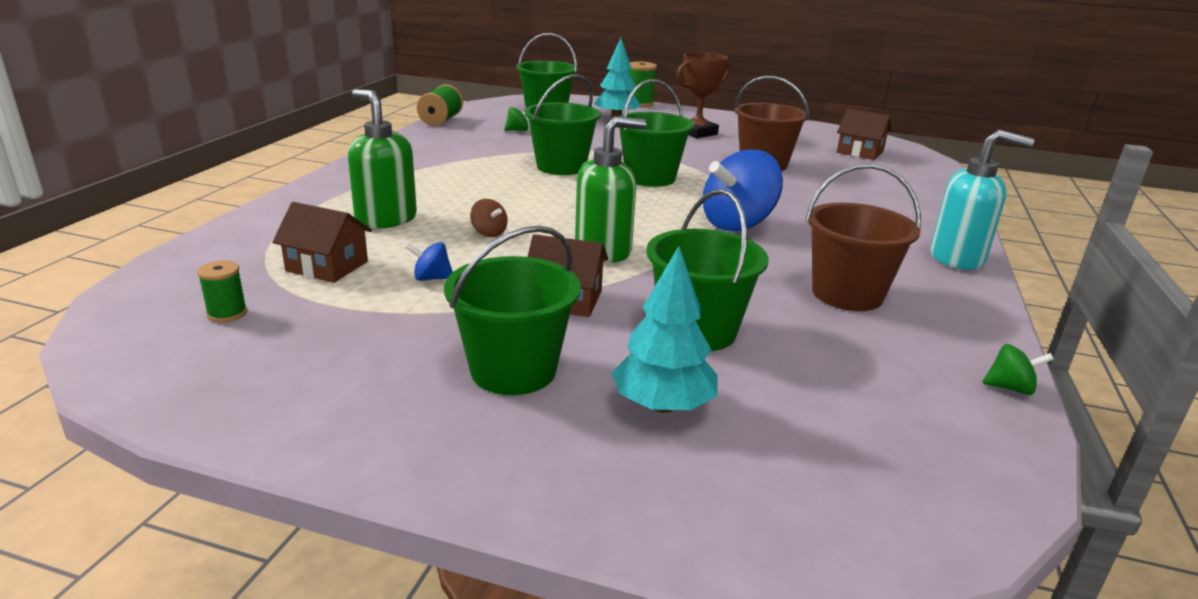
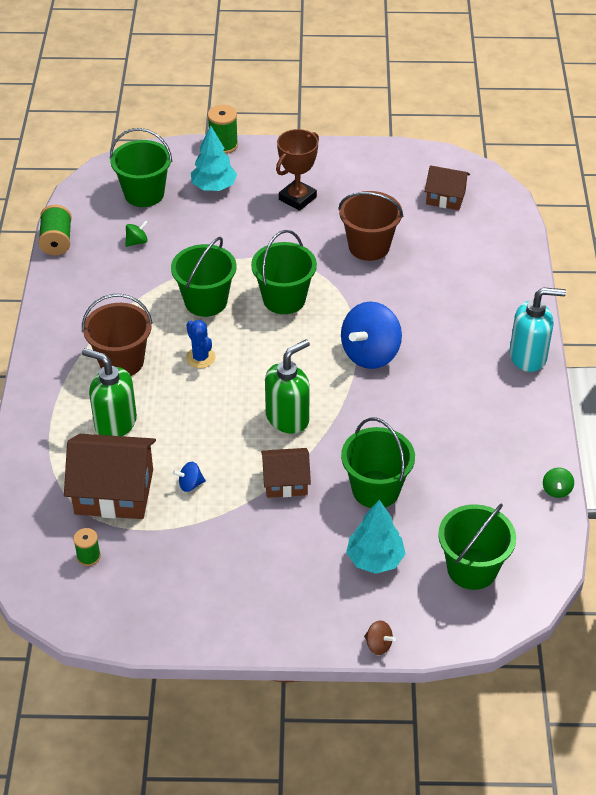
camera: 15 degrees left, 20 degrees up
(327, 266) = (114, 492): brown house -> brown house, size x1.69
(489, 233) = (199, 419): brown spinning top -> brown spinning top (378, 645)
(513, 370) = (284, 555): green bucket -> green bucket (472, 569)
(527, 196) = (200, 358): none -> blue cactus
(847, 294) = (459, 423): brown bucket -> brown bucket (121, 361)
(1010, 388) = (556, 490): green spinning top -> green spinning top turned 105 degrees clockwise

